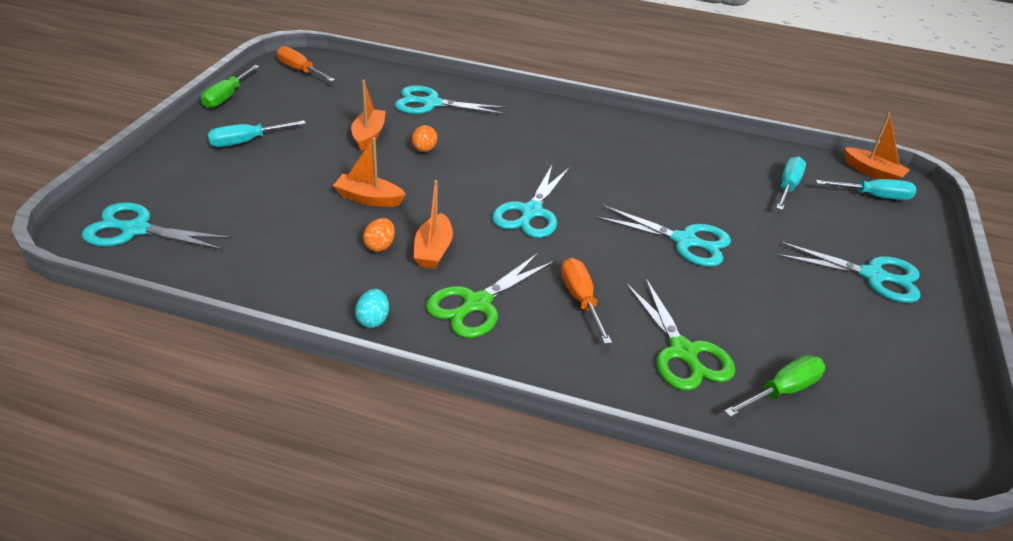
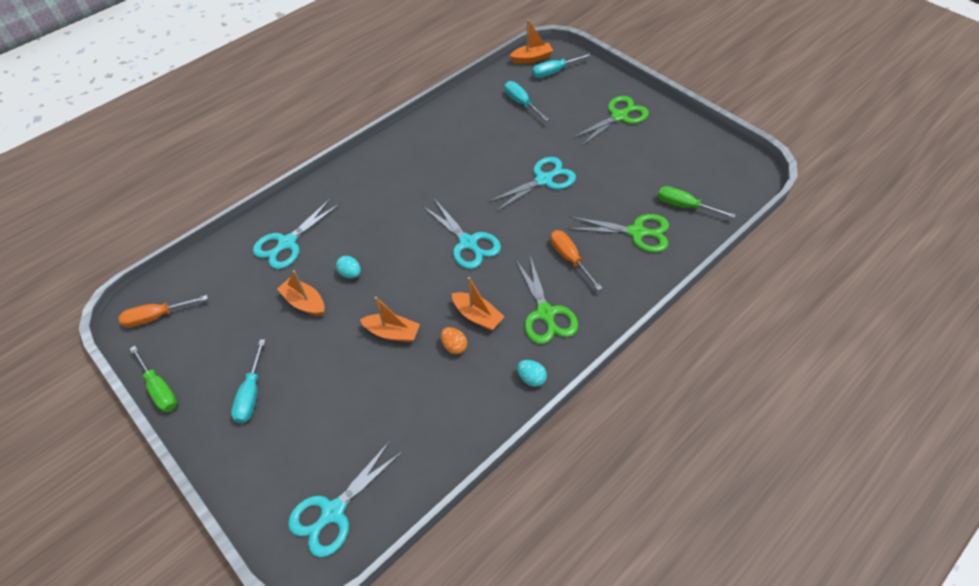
camera: 55 degrees left, 15 degrees up
(369, 199) = (392, 333): orange boat -> orange boat turned 120 degrees counterclockwise
(424, 150) = (350, 274): orange egg -> turquoise egg
(580, 299) = (569, 258): orange screwdriver -> orange screwdriver turned 45 degrees clockwise
(783, 390) = (684, 206): green screwdriver -> green screwdriver turned 60 degrees counterclockwise
(872, 276) = (619, 116): turquoise scissors -> green scissors
(874, 196) = (553, 72): turquoise screwdriver -> turquoise screwdriver turned 150 degrees counterclockwise

